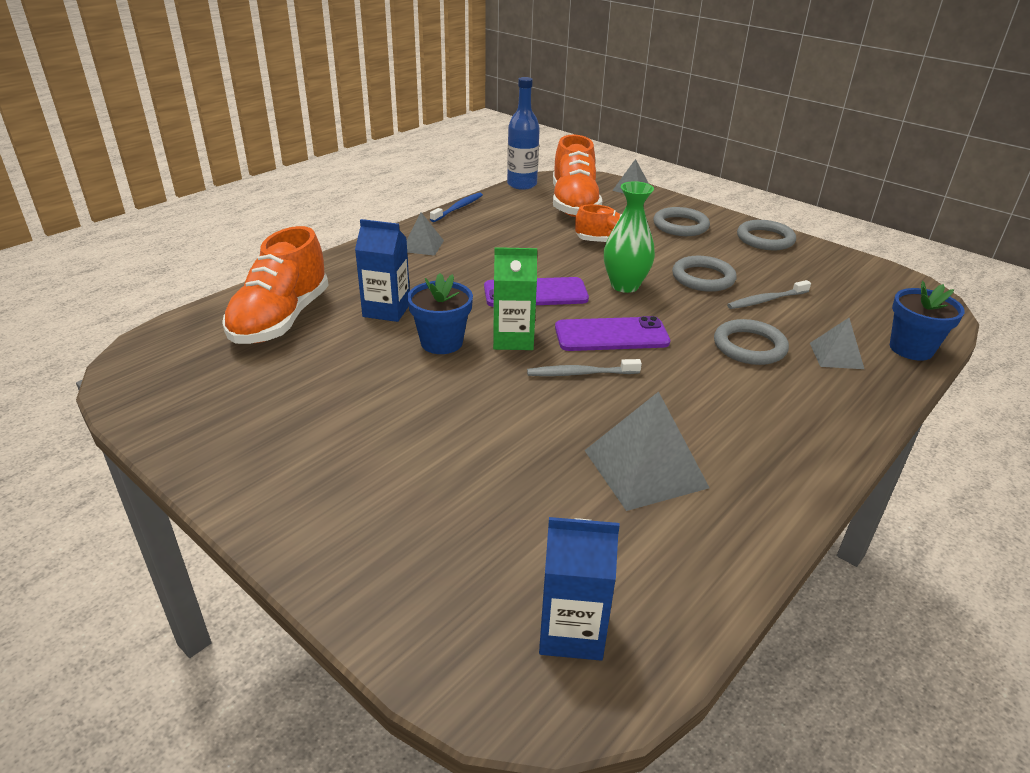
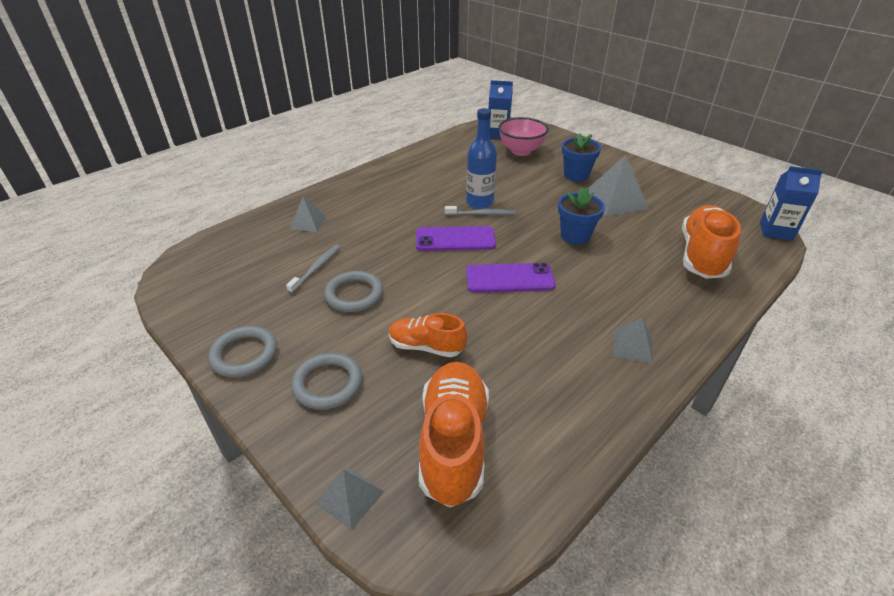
camera: 175 degrees left, 5 degrees up
(386, 310) = (627, 263): blue carton -> blue carton (776, 231)
(458, 208) = (617, 432): blue toothbrush -> none
(508, 547) = (521, 151): none -> pink bowl
(513, 339) = (525, 237): green carton -> none
(522, 184) = (532, 516): blue bottle -> blue bottle (479, 202)
(625, 285) = (430, 286): green vase -> none
(645, 468) = (458, 172): grey pyramid -> grey pyramid (615, 200)
(749, 346) = (361, 229): grey ring -> none
(766, 300) = (316, 268): grey toothbrush -> grey toothbrush turned 45 degrees counterclockwise
(911, 349) = (250, 226): blue flower pot -> blue flower pot (576, 175)

